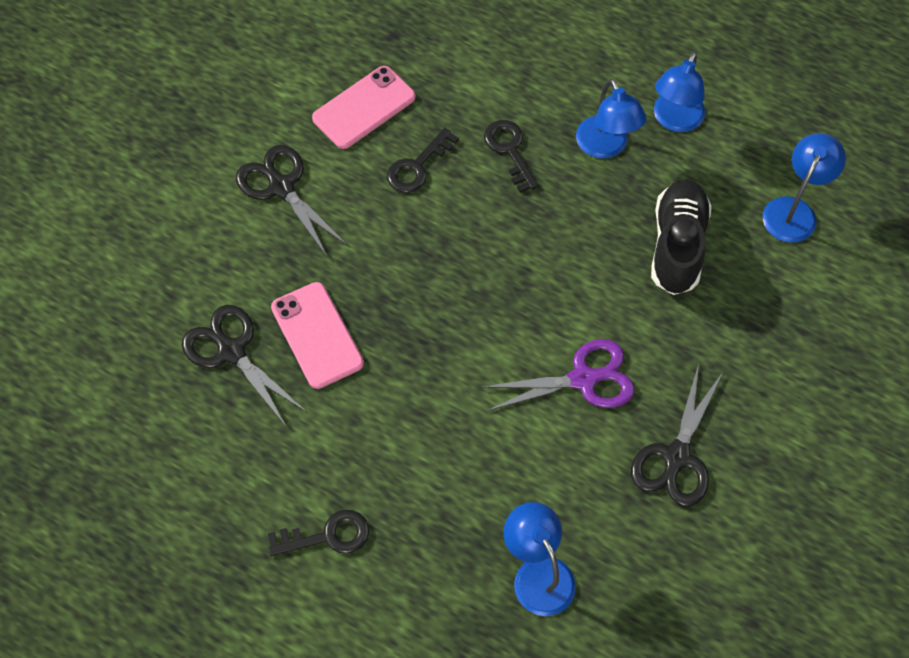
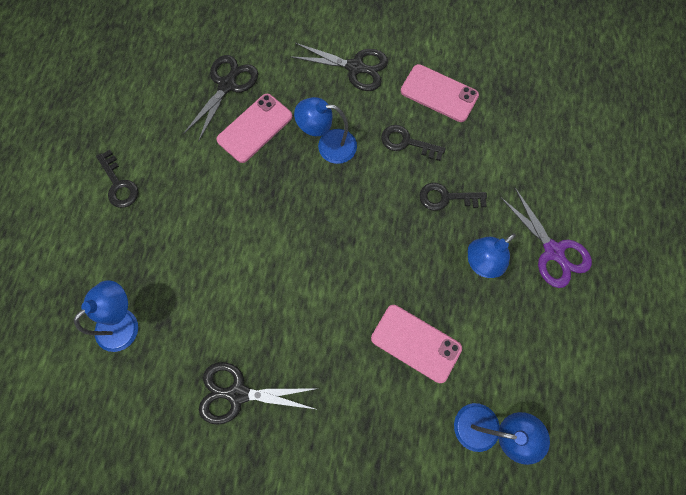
camera: 70 degrees right, 10 degrees up
(281, 186) = (356, 67): black scissors -> black scissors turned 75 degrees clockwise
(510, 151) = (446, 197): black key -> black key turned 135 degrees counterclockwise
(584, 379) = (279, 308): purple scissors -> purple scissors (554, 252)
(674, 120) = (529, 308): blue lamp -> blue lamp (328, 145)
(677, 245) = (416, 343): black shoe -> pink phone

